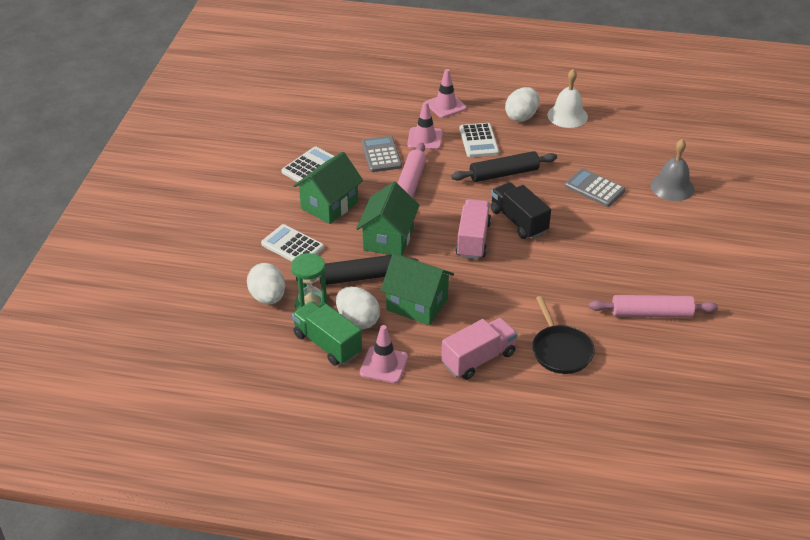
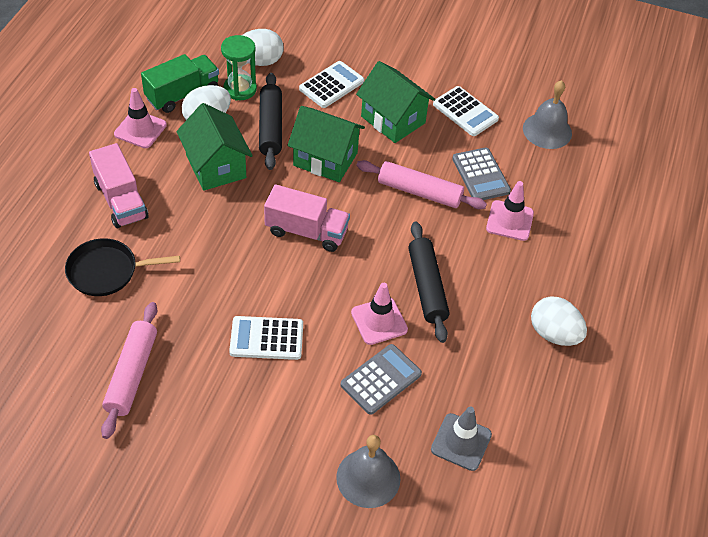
camera: 95 degrees right, 10 degrees up
(322, 124) = (547, 130): none -> grey bell
(381, 155) = (480, 175): grey calculator -> grey calculator turned 75 degrees clockwise
(417, 304) = (216, 166): green house -> green house turned 60 degrees counterclockwise
(446, 106) = (583, 254): pink traffic cone -> pink traffic cone (379, 321)
(478, 141) = (500, 274): white calculator -> white calculator (266, 338)
(518, 221) = (330, 281): black truck -> none
(567, 116) = (553, 391): white bell -> none
(625, 151) = (461, 442): none -> grey traffic cone

